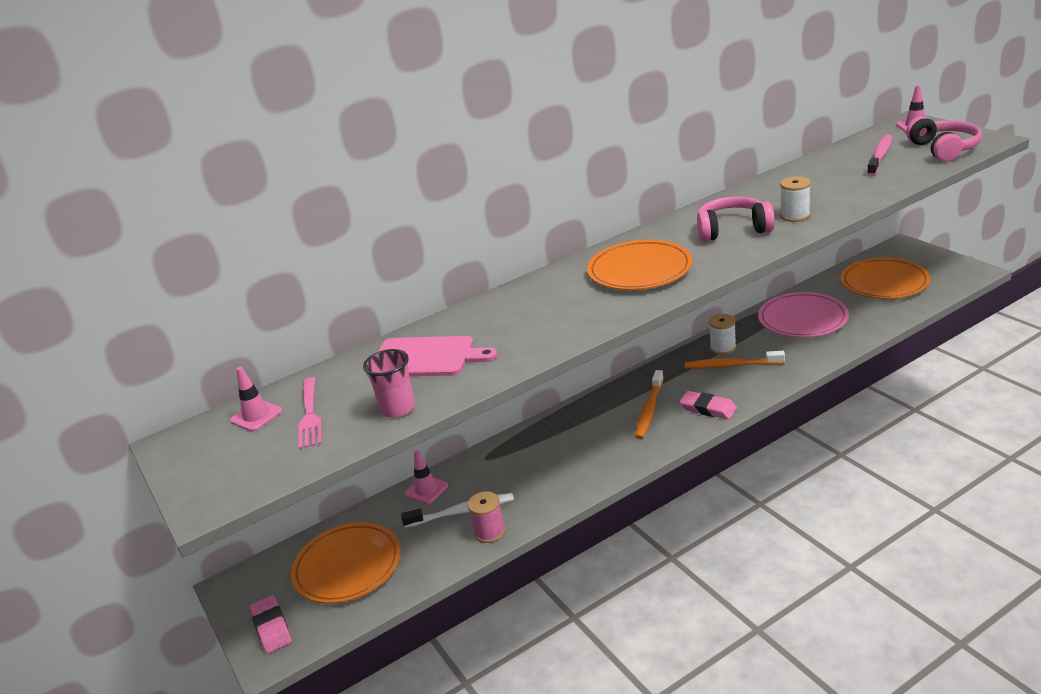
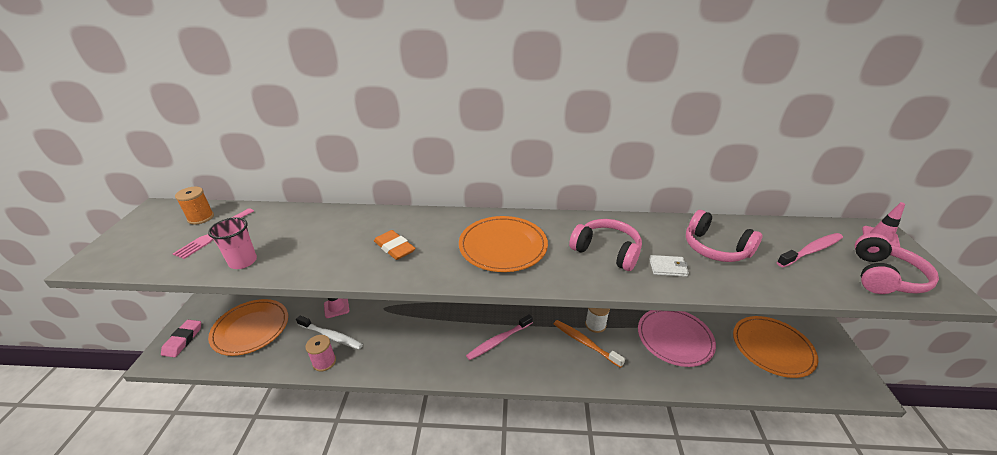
camera: 30 degrees right, 5 degrees up
(256, 416) = (201, 218): pink traffic cone -> orange spool
(426, 357) = (311, 233): pink cutting board -> none
(539, 321) = (394, 248): none -> orange eraser
(649, 410) = (499, 341): orange toothbrush -> pink toothbrush
(708, 408) = (532, 367): pink eraser -> none
(795, 216) = (667, 267): white spool -> white wallet
(812, 187) = (715, 248): none -> pink headphones

